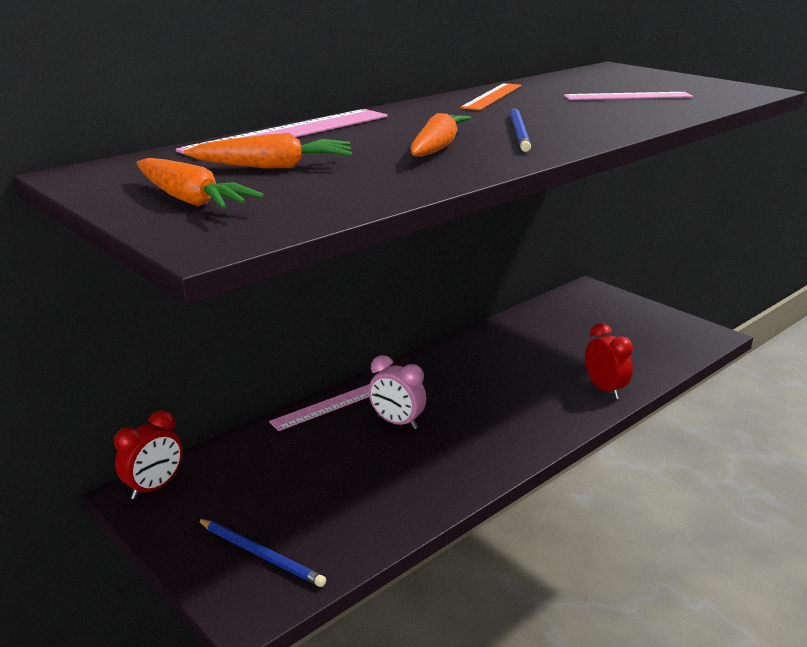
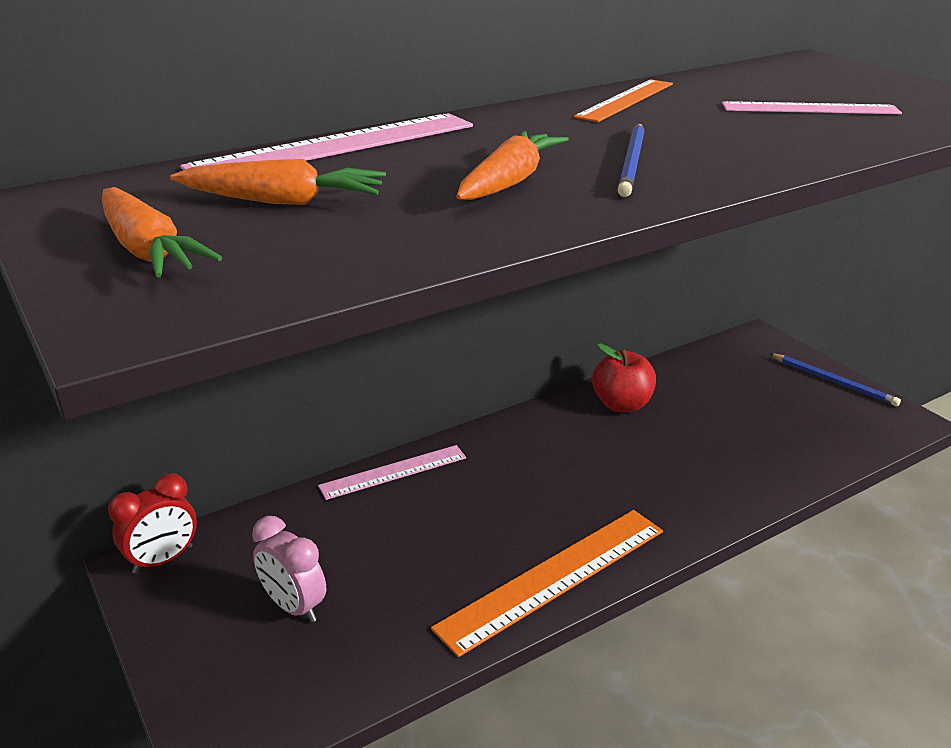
camera: 10 degrees right, 5 degrees up
(261, 554) = (256, 670): blue pencil -> blue pencil (834, 382)
(397, 422) = (469, 504): pink clock -> pink clock (294, 606)
(479, 465) = (553, 577): none -> orange ruler
(497, 343) = (622, 404): none -> red apple
(604, 389) = (743, 485): red clock -> none

